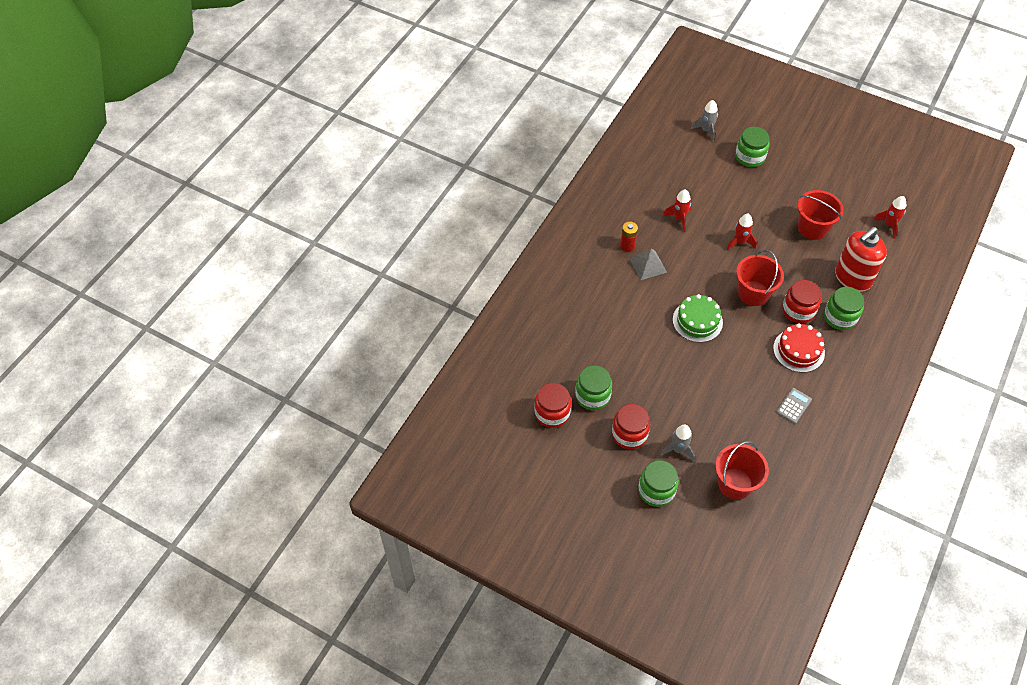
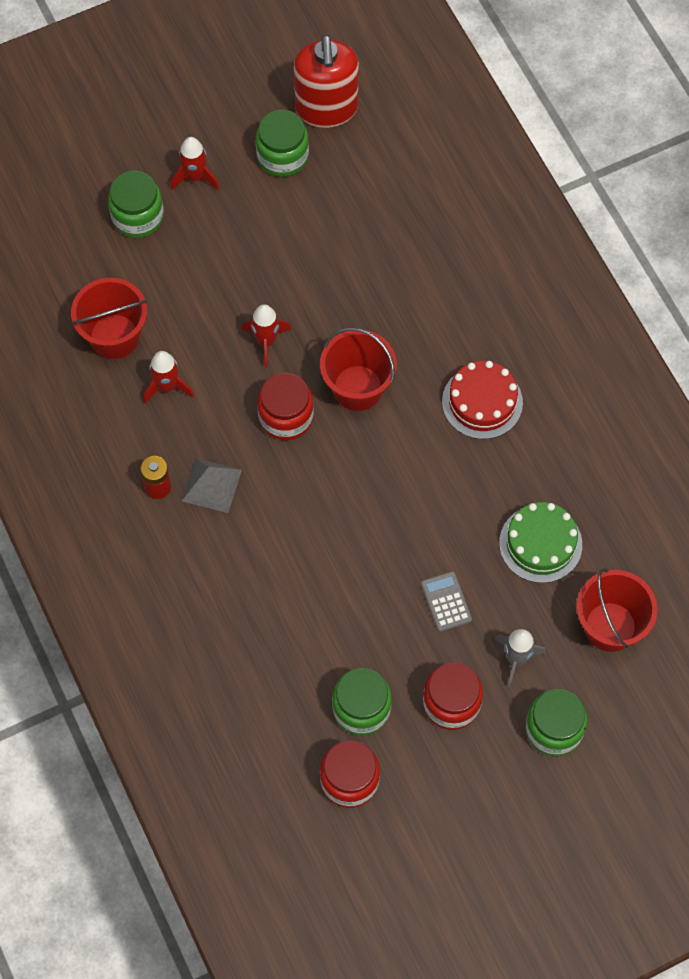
camera: 55 degrees left, 10 degrees up
(697, 321) = (347, 490): green cake -> green cake (540, 544)
(706, 130) = (46, 235): grey rocket -> none
(793, 406) = (554, 472): grey calculator -> grey calculator (446, 602)
(798, 310) = (424, 355): red jar -> red jar (286, 417)
(812, 228) = (314, 234): red bucket -> red bucket (114, 336)
(840, 317) = (471, 314): green jar -> green jar (282, 156)
(852, 278) = (426, 251): red soap dispenser -> red soap dispenser (326, 108)
(889, 225) = (382, 141): red rocket -> red rocket (195, 177)

